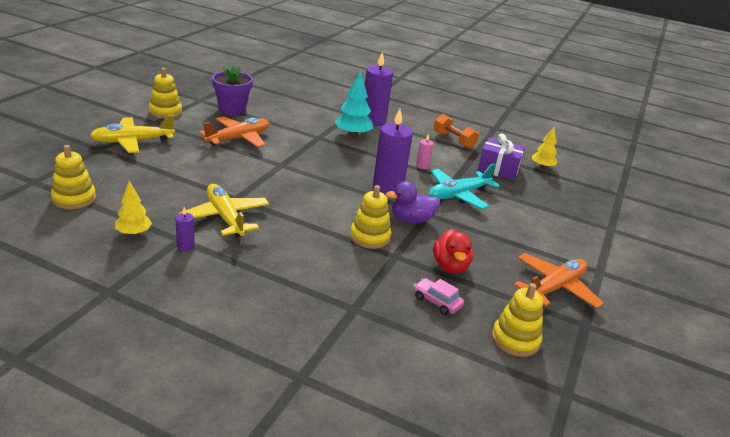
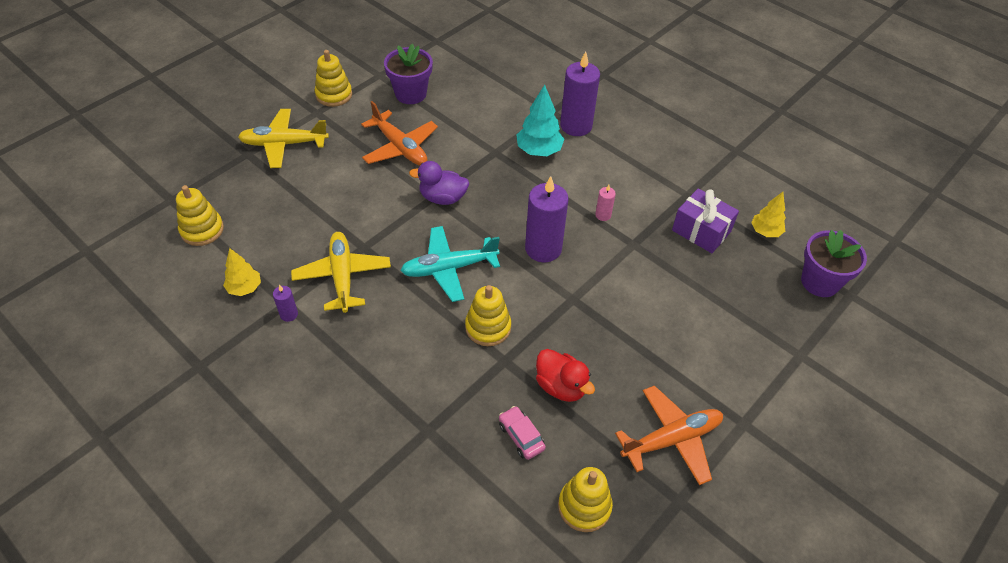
camera: 20 degrees right, 20 degrees up
(238, 138) = (400, 147): orange plane -> orange plane turned 75 degrees clockwise
(411, 220) = (548, 306): purple duck -> purple duck (442, 198)
(450, 266) = (561, 386): red duck -> red duck turned 60 degrees counterclockwise
(453, 140) = (666, 171): orange dumbbell -> none
(458, 195) = (625, 271): turquoise plane -> turquoise plane (449, 268)
(596, 189) = (820, 282): none -> purple flower pot

